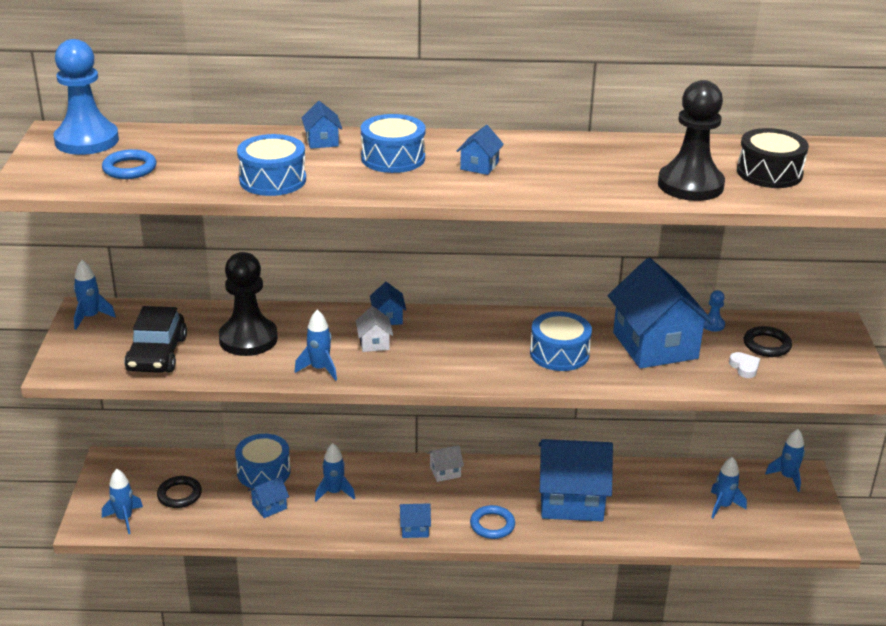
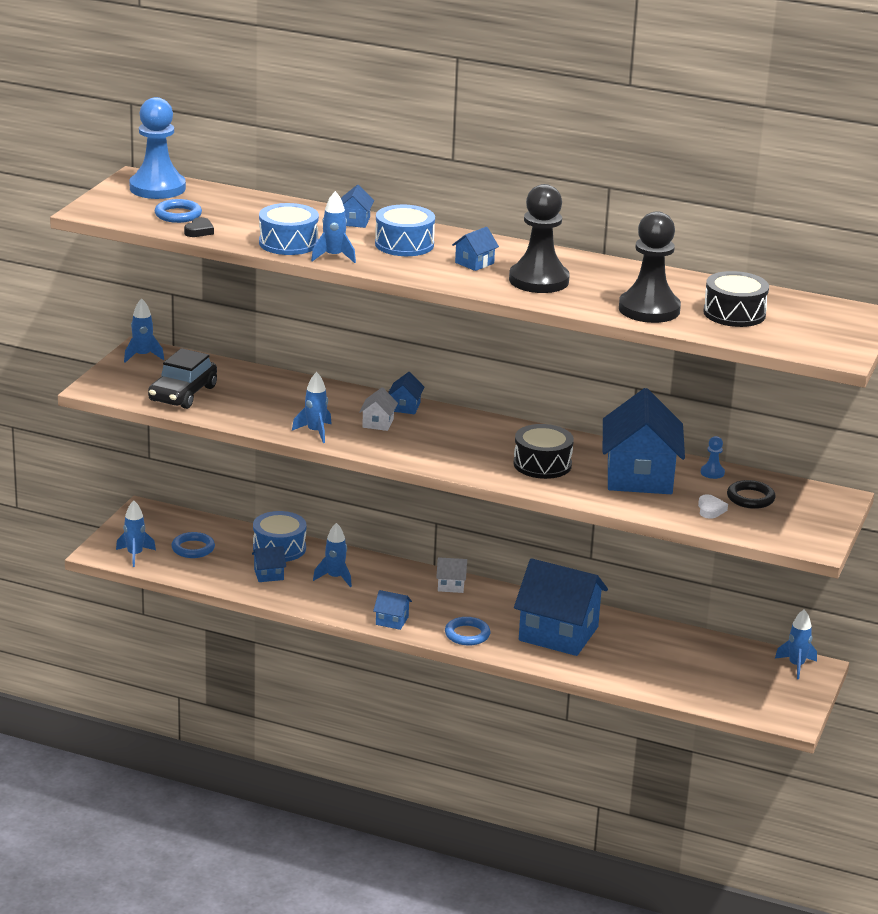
camera: 20 degrees right, 5 degrees down
(166, 184) = (199, 231): none -> black heart
(179, 495) = (193, 548): black ring -> blue ring
(248, 339) = (268, 398): black pawn -> black pawn (538, 280)
(559, 353) = (542, 464): blue drum -> black drum
(723, 506) = (708, 672): blue rocket -> blue rocket (333, 257)

